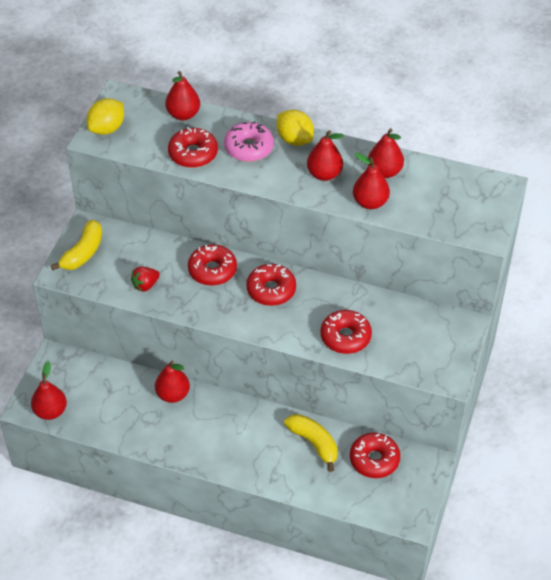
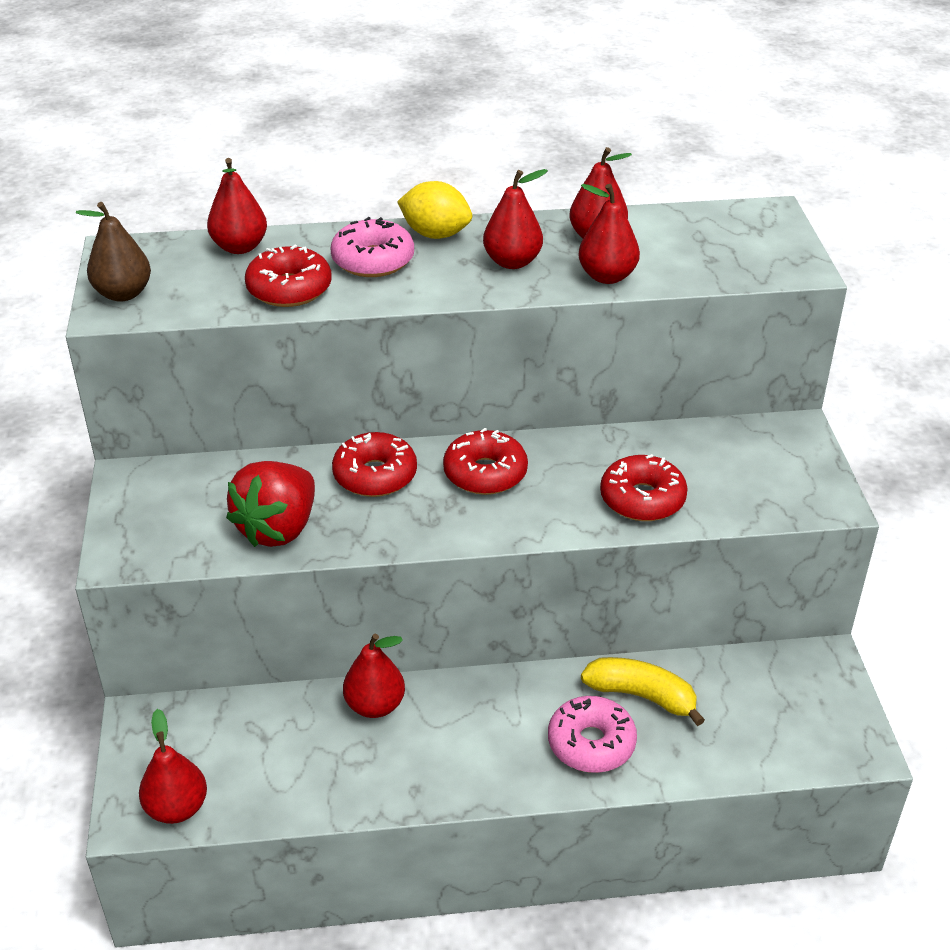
camera: 25 degrees left, 10 degrees down
(83, 252) = (142, 515): yellow banana -> none
(107, 128) = (123, 294): yellow lemon -> brown pear
(145, 285) = (278, 528): red strawberry -> red strawberry, size x1.91
(270, 458) = (591, 743): none -> pink donut
(374, 460) = (746, 686): red donut -> none

